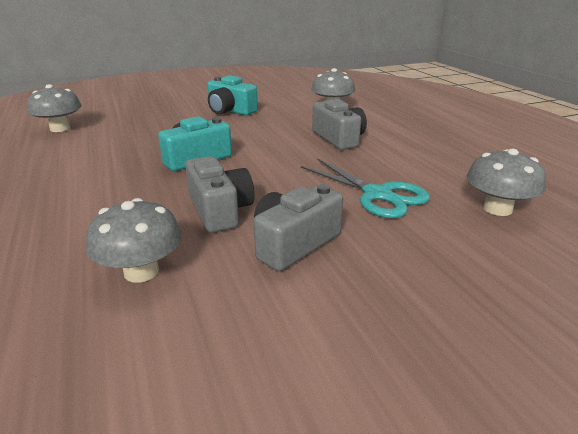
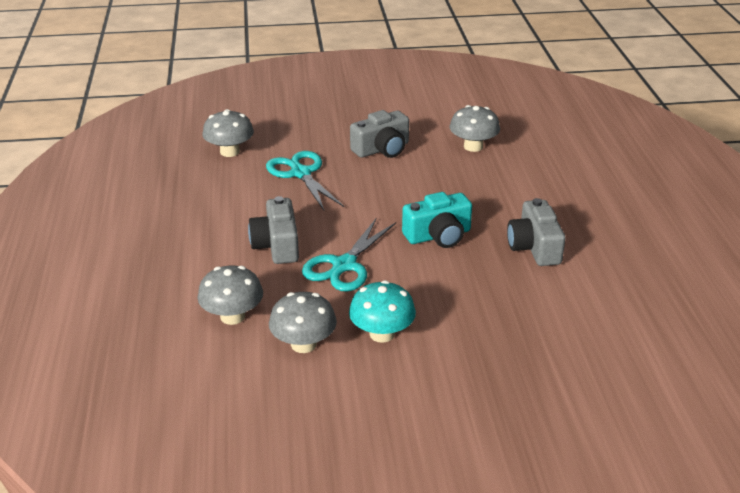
camera: 165 degrees left, 5 degrees up
(60, 128) = (612, 321): grey mushroom -> grey mushroom (303, 344)
(219, 210) = (423, 177): grey camera -> grey camera (534, 247)
(230, 110) = (382, 334): turquoise camera -> turquoise mushroom
(274, 134) = (344, 265): none -> turquoise scissors

